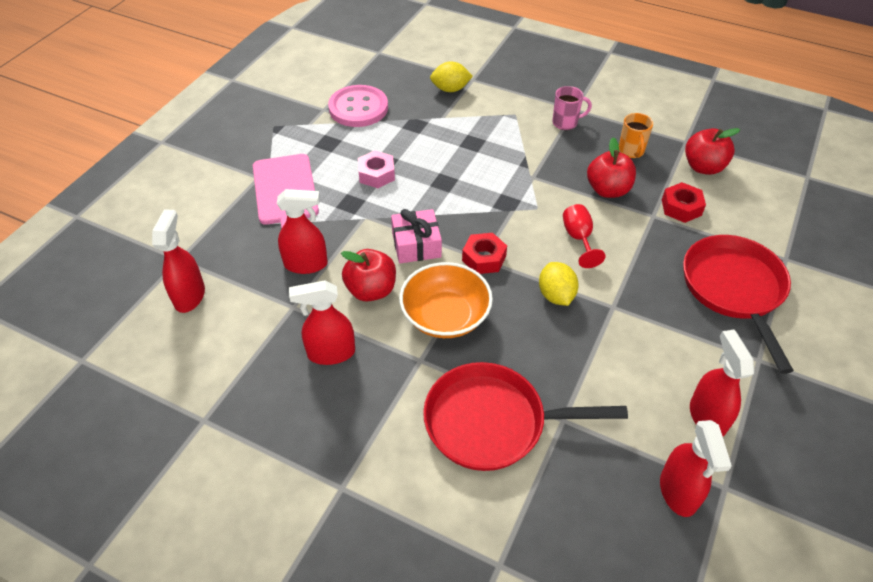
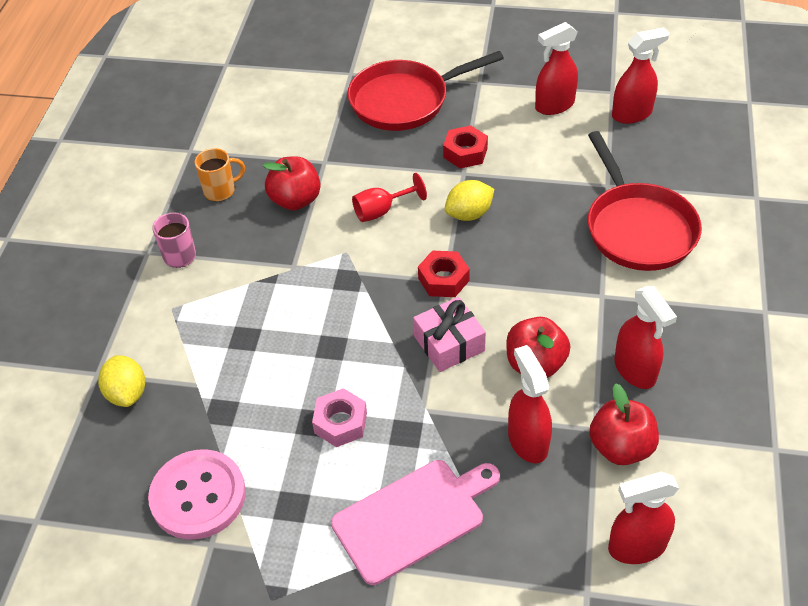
camera: 105 degrees left, 0 degrees up
(445, 316) = (538, 291): orange bowl -> none
(681, 207) = (304, 143): red nut -> red nut (465, 152)
(703, 167) = (232, 134): red apple -> red apple (620, 447)

